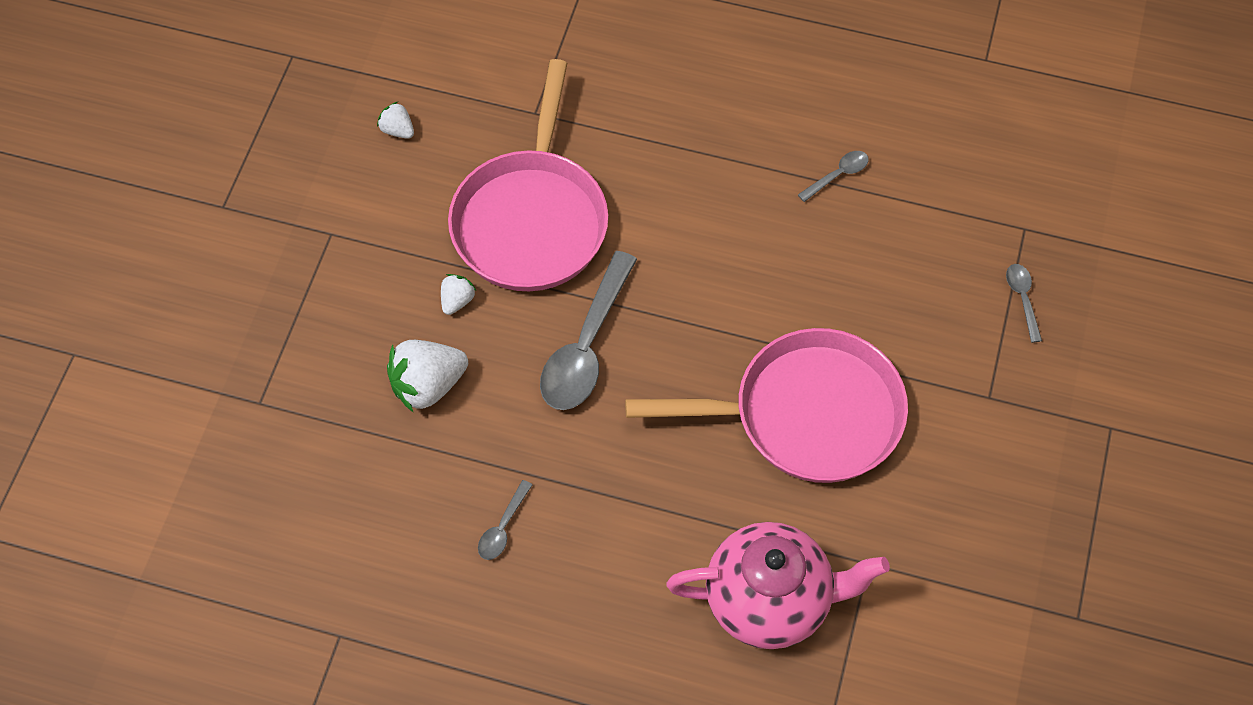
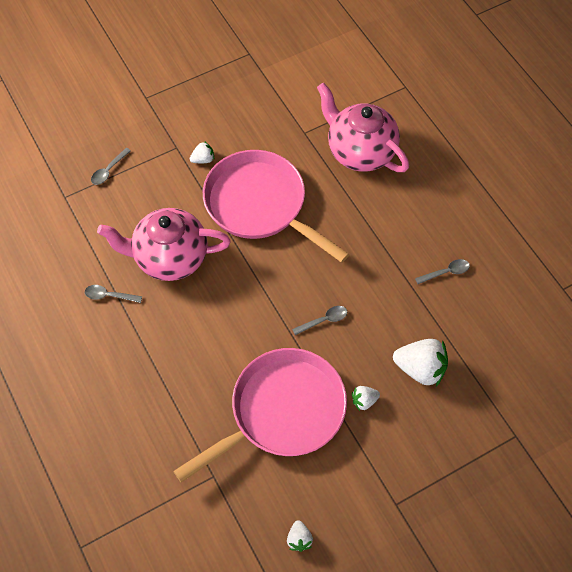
camera: 135 degrees left, 0 degrees up
(586, 346) = (324, 320): grey spoon -> grey spoon, size x0.46
(828, 266) = (170, 258): none -> pink teapot
(940, 410) = (203, 159): none -> white strawberry

